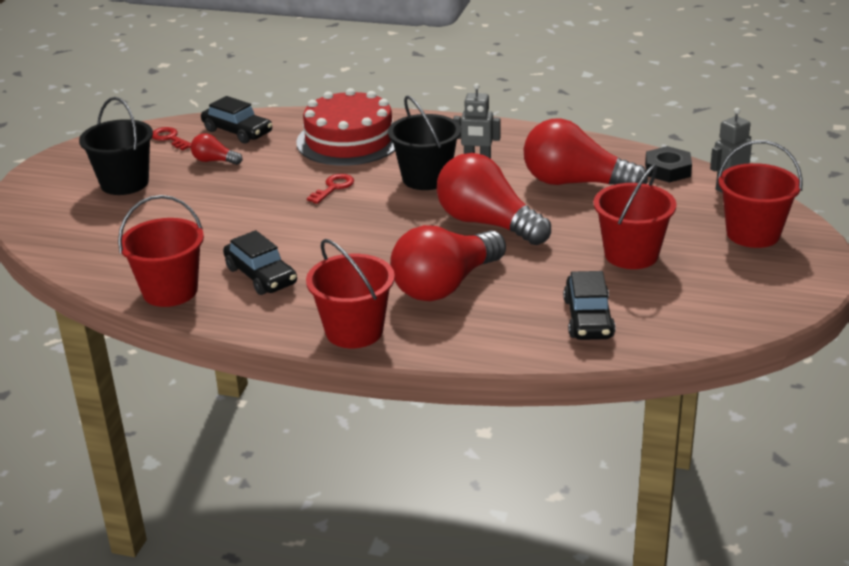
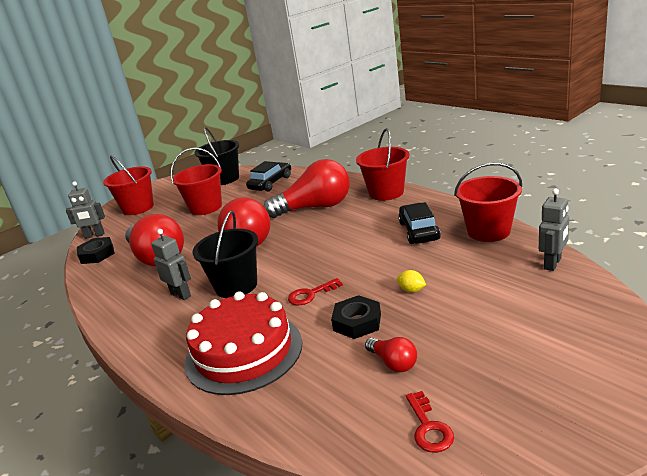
camera: 145 degrees left, 5 degrees down
(89, 265) = (553, 263): none -> grey robot
(124, 183) = (507, 356): black bucket -> black bucket (224, 179)
(230, 211) = (411, 290): none -> yellow lemon
(237, 131) = (339, 410): black car -> none
(266, 178) = (357, 322): none -> black nut

